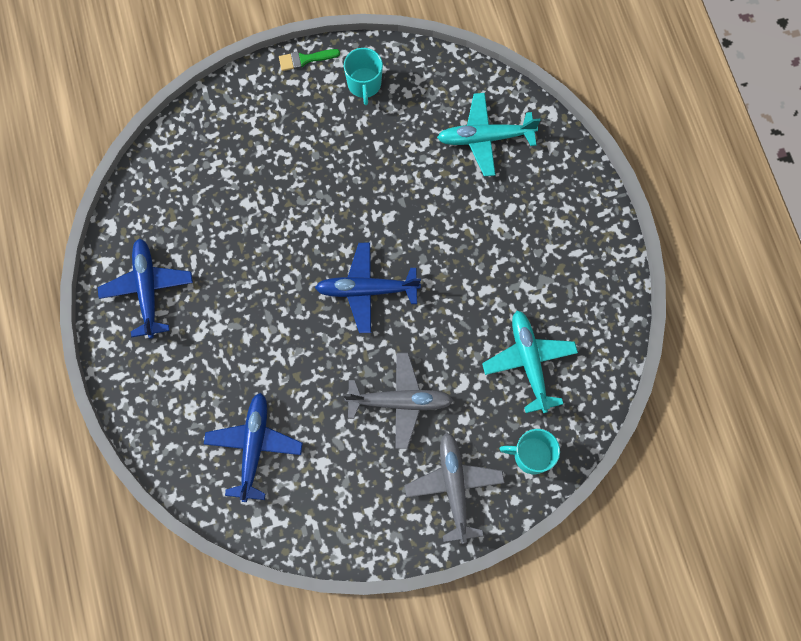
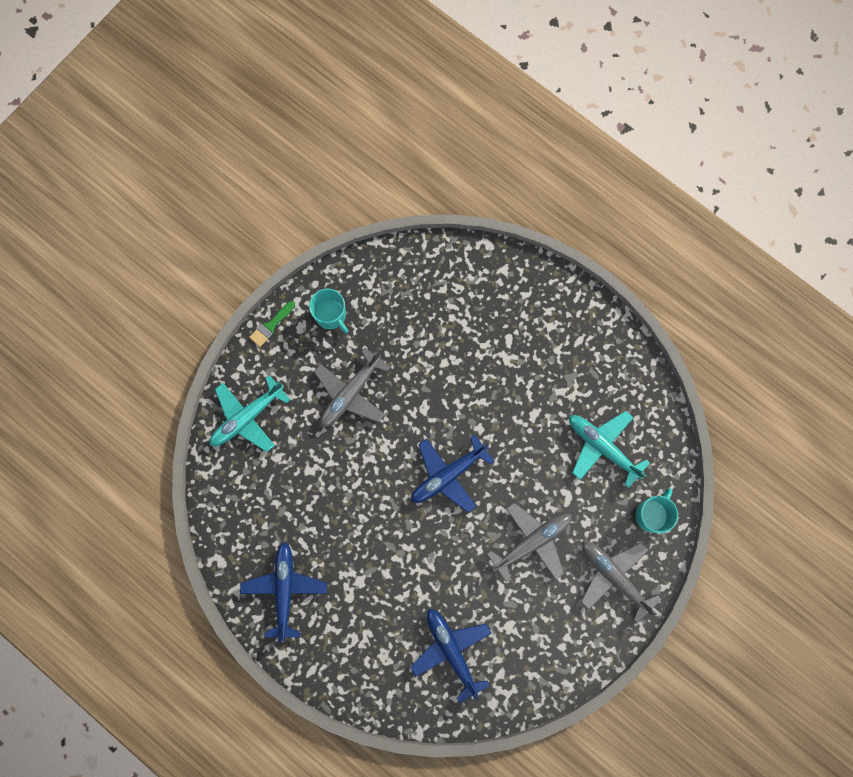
camera: 35 degrees left, 5 degrees up
(147, 290) = (284, 590): blue plane -> blue plane turned 45 degrees clockwise
(332, 161) = (351, 393): none -> grey plane
(485, 138) = (452, 296): turquoise plane -> turquoise plane (248, 417)
(531, 455) = (651, 515): turquoise mug -> turquoise mug turned 150 degrees clockwise

